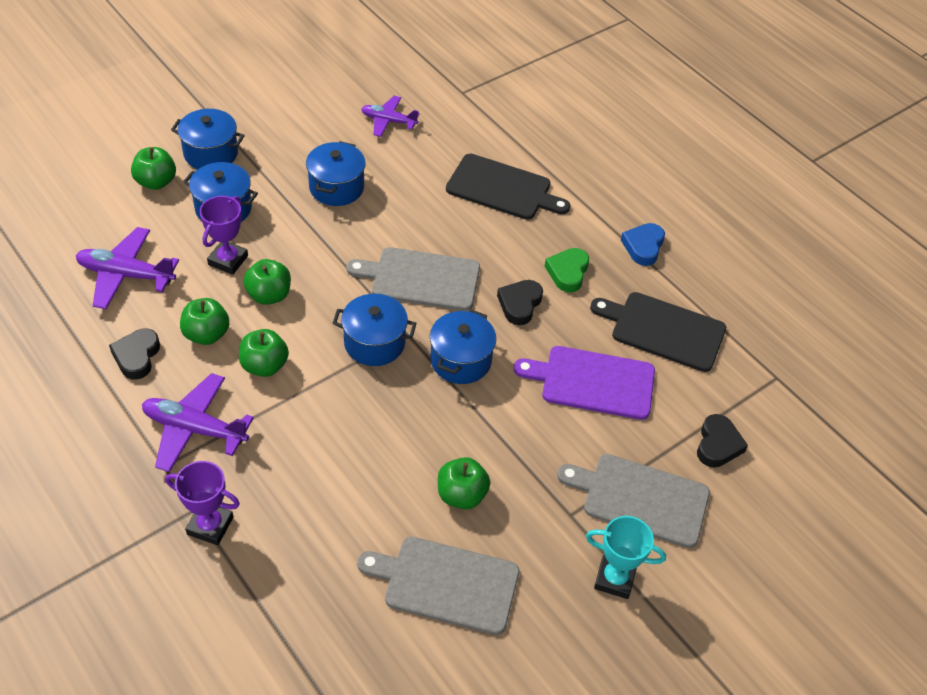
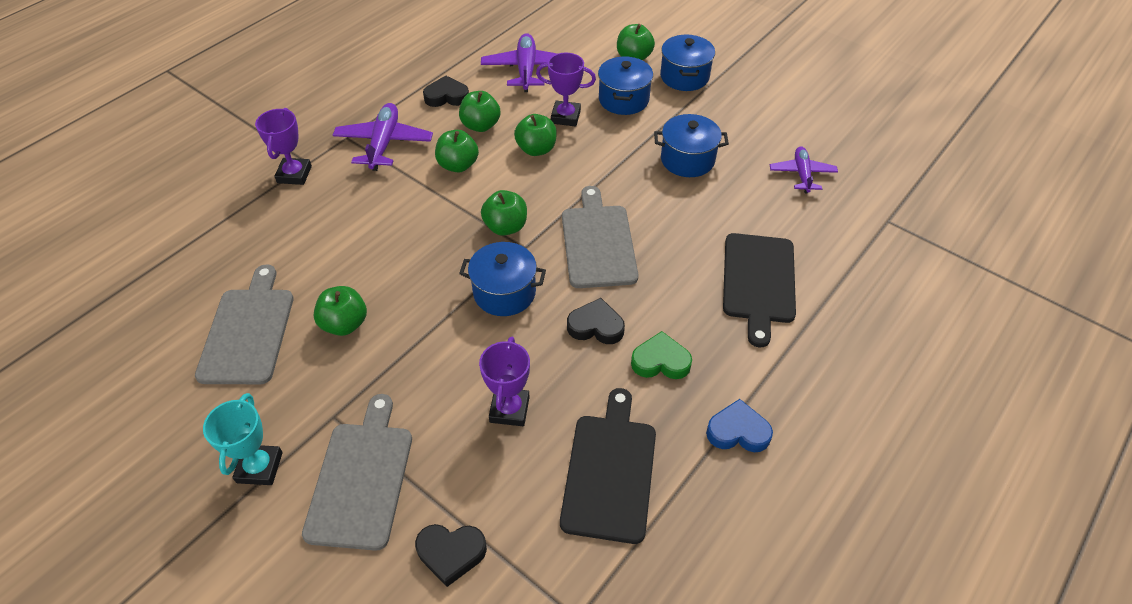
camera: 80 degrees right, 0 degrees up
(374, 343) = (505, 227): blue pot -> green apple
(592, 382) = (509, 409): purple cutting board -> purple trophy

